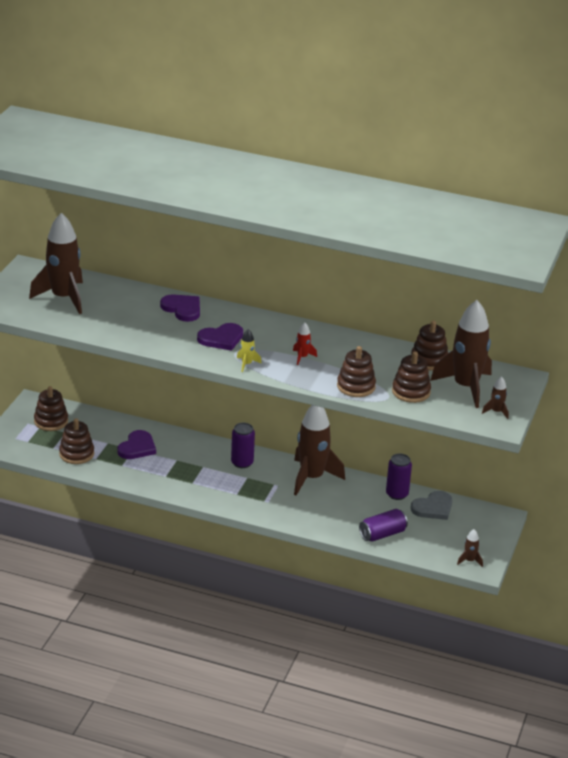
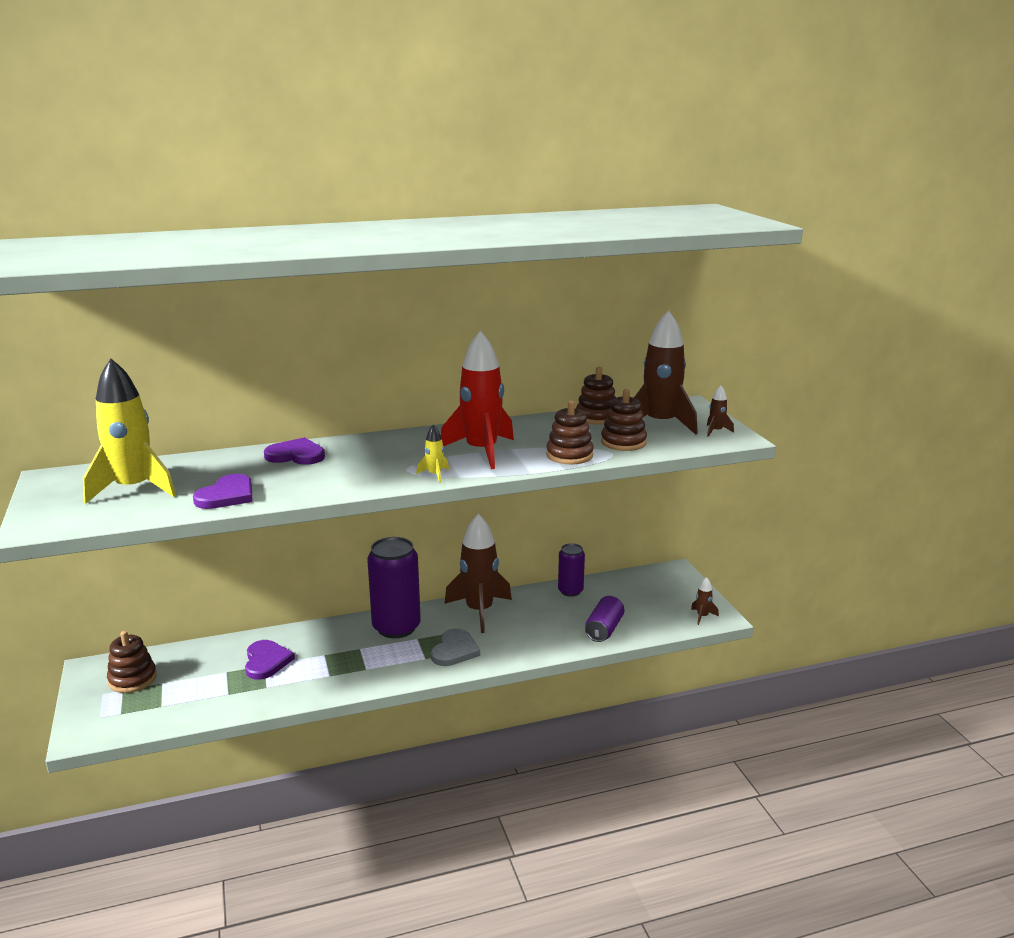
camera: 35 degrees left, 10 degrees down
(63, 298) = (134, 489): brown rocket -> yellow rocket
(76, 454) = (199, 699): brown stacking toy -> none
(221, 339) = (375, 464): purple heart -> purple heart (227, 495)
(242, 463) = (396, 627): purple can -> purple can, size x1.77
(302, 357) = (481, 451): red rocket -> red rocket, size x2.42
(433, 508) = (614, 588): grey heart -> grey heart (454, 650)

